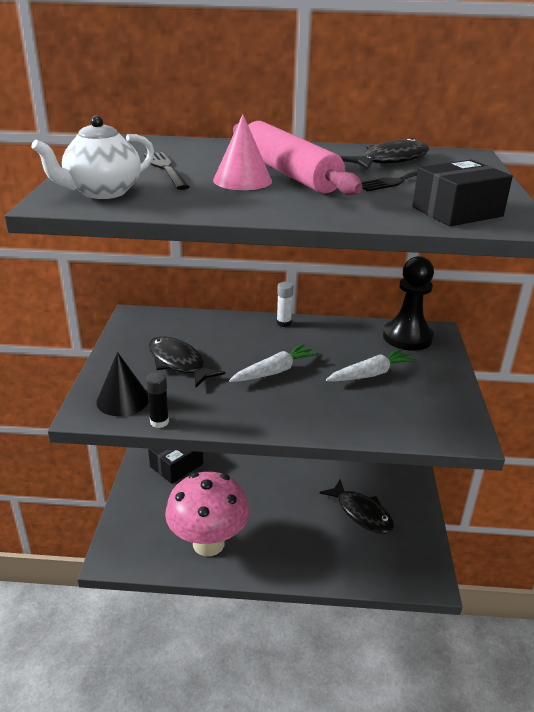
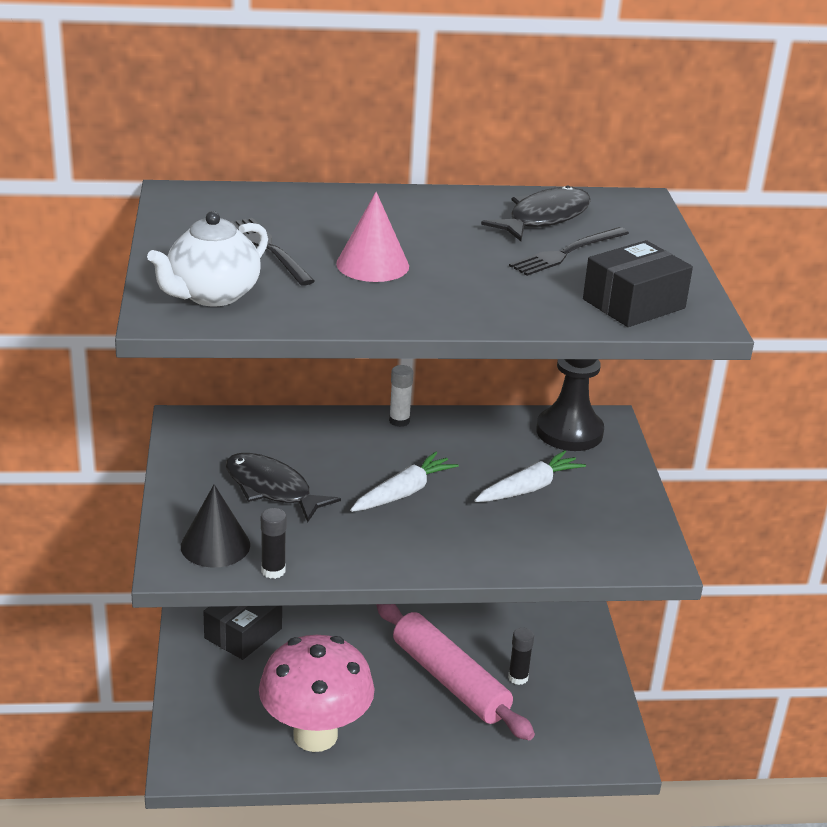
camera: 10 degrees left, 0 degrees up
(288, 173) = (424, 249): pink rolling pin -> pink rolling pin (450, 680)
(361, 513) = (518, 677): black fish -> black glue stick

